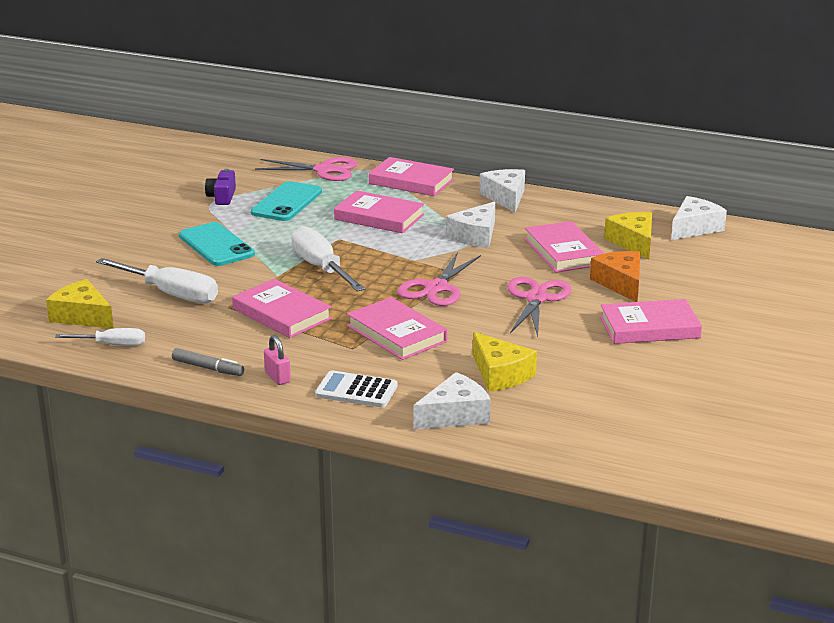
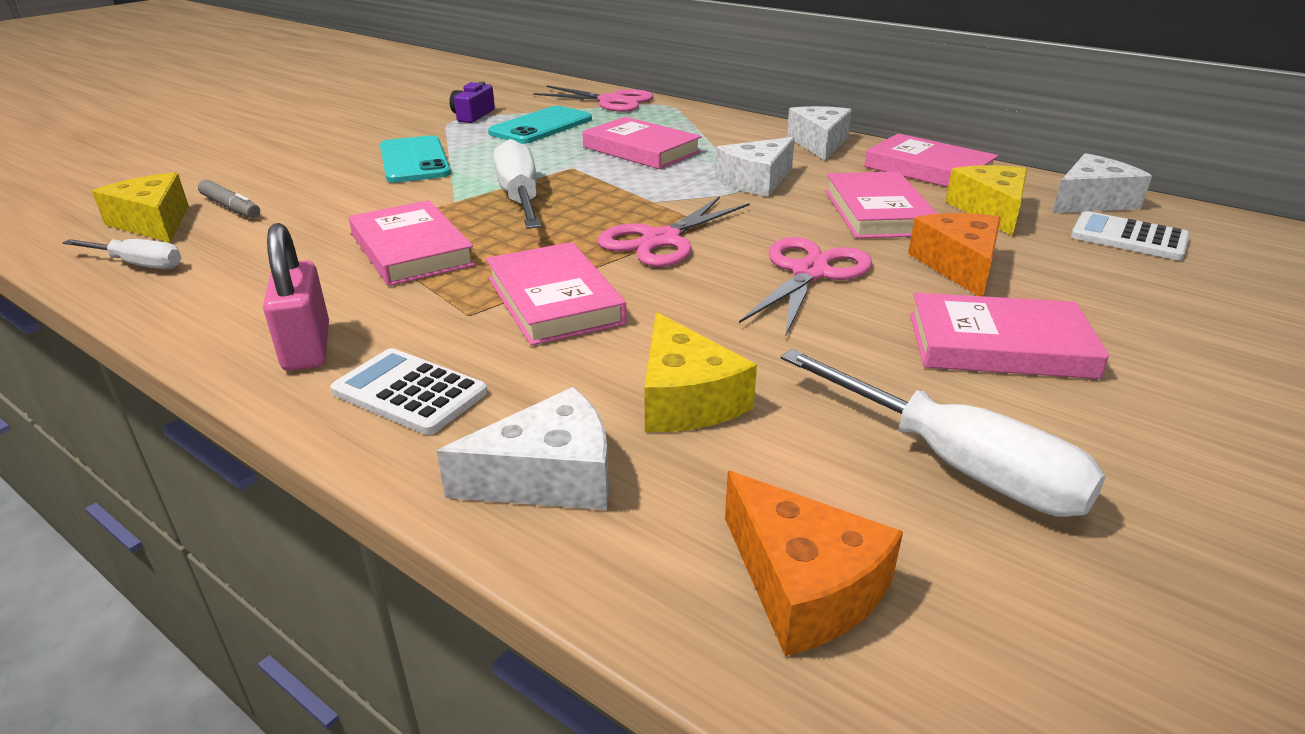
camera: 15 degrees right, 5 degrees up
(172, 294) = (297, 209): white screwdriver -> white screwdriver (958, 466)
(208, 368) = (222, 317): grey marker -> grey marker (231, 207)
(277, 377) = (307, 348): pink padlock -> pink padlock, size x1.61
(411, 181) = (707, 119): pink book -> pink book (928, 169)
(585, 435) = (803, 585): none -> orange cheese
(716, 252) = (1128, 237): none -> white calculator

